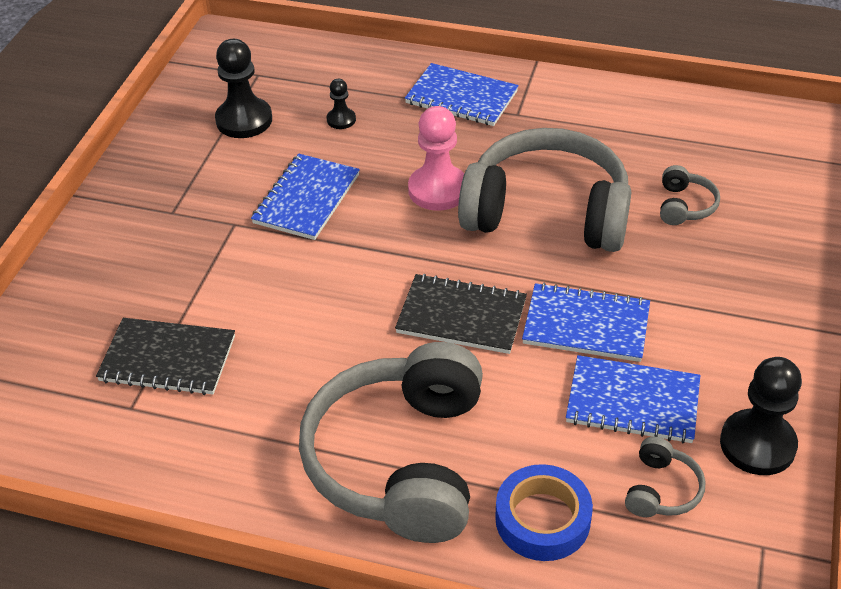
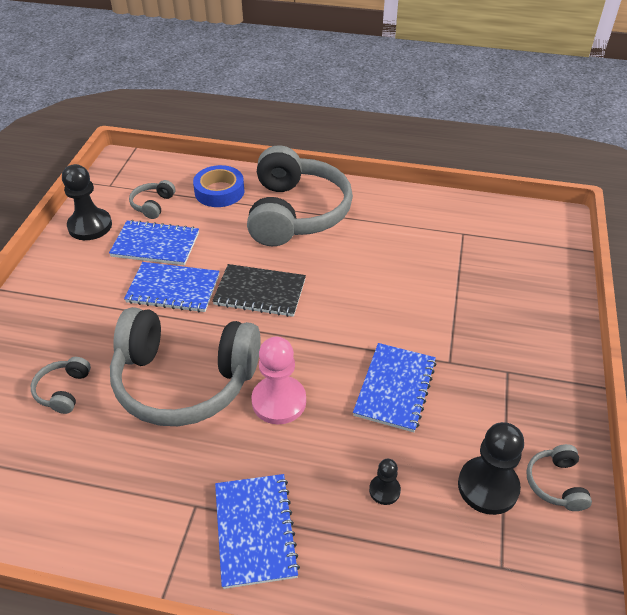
camera: 175 degrees right, 0 degrees up
(168, 359) = (453, 260): black notebook -> none
(180, 121) = (556, 483): none -> grey headphones
(461, 97) = (255, 531): blue notebook -> blue notebook turned 60 degrees clockwise

